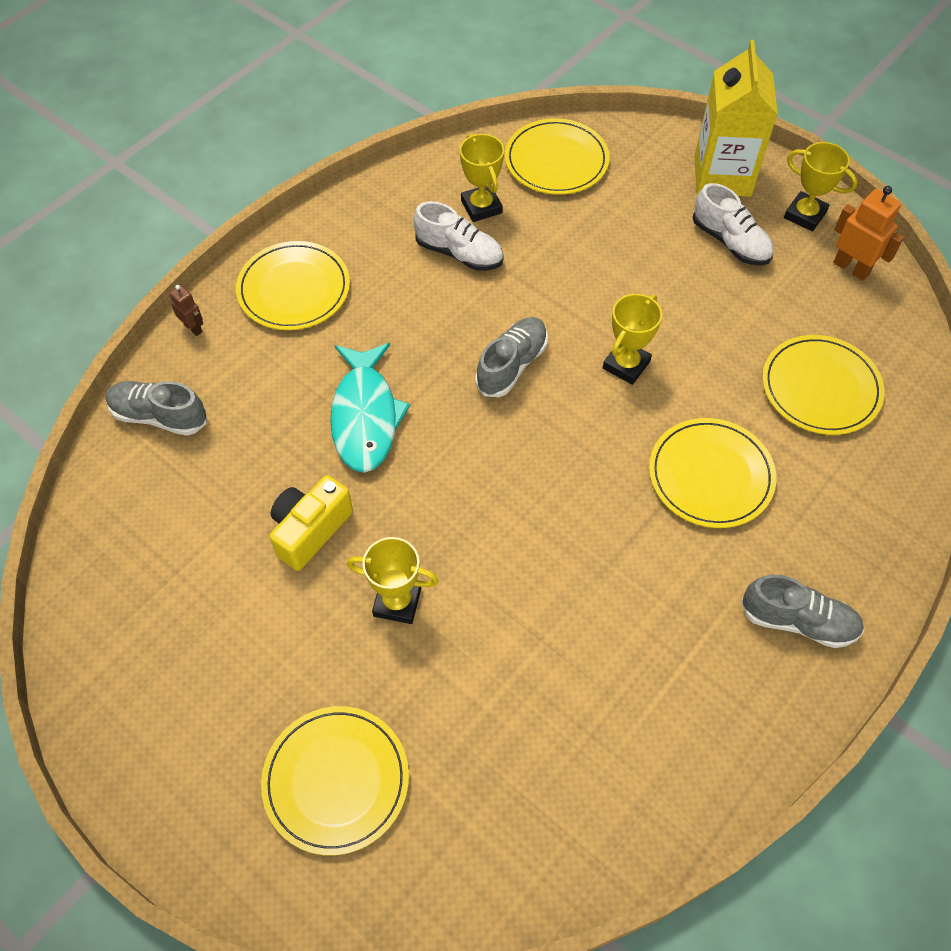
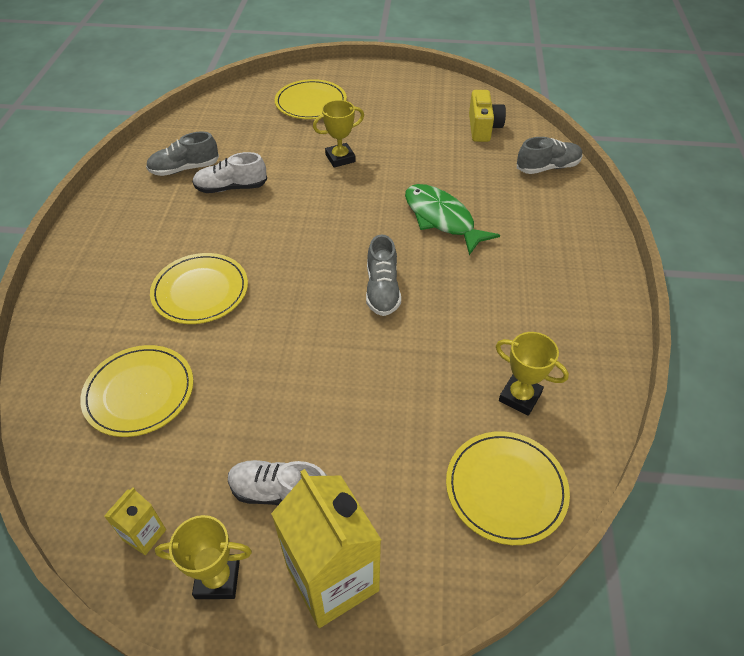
camera: 145 degrees right, 10 degrees down
(193, 328) = (593, 211): brown robot -> none
(294, 289) = (570, 261): yellow plate -> none
(310, 530) = (412, 163): yellow camera -> yellow camera (483, 128)
(365, 416) = (442, 219): turquoise fish -> green fish
(459, 253) = (494, 347): white shoe -> white shoe (231, 188)
(626, 365) = (303, 331): yellow trophy -> none
(798, 621) = (110, 243): grey shoe -> grey shoe (184, 169)
(851, 268) = (144, 535): orange robot -> yellow carton

